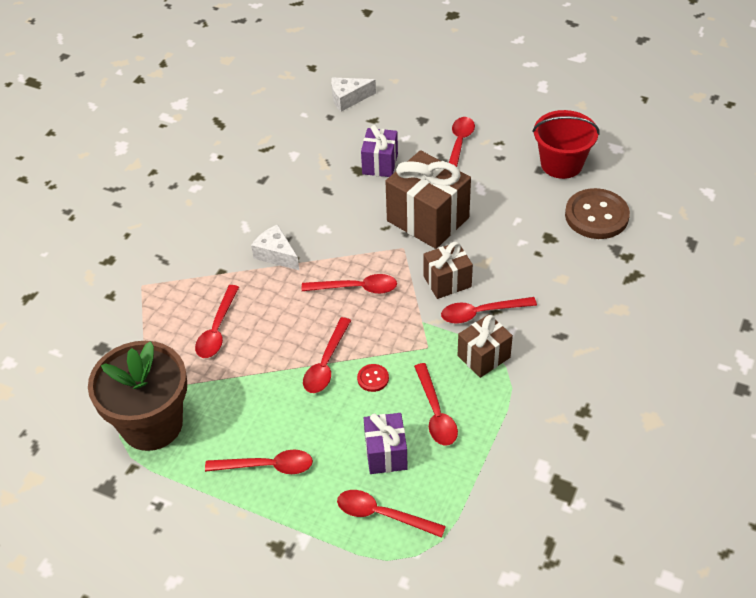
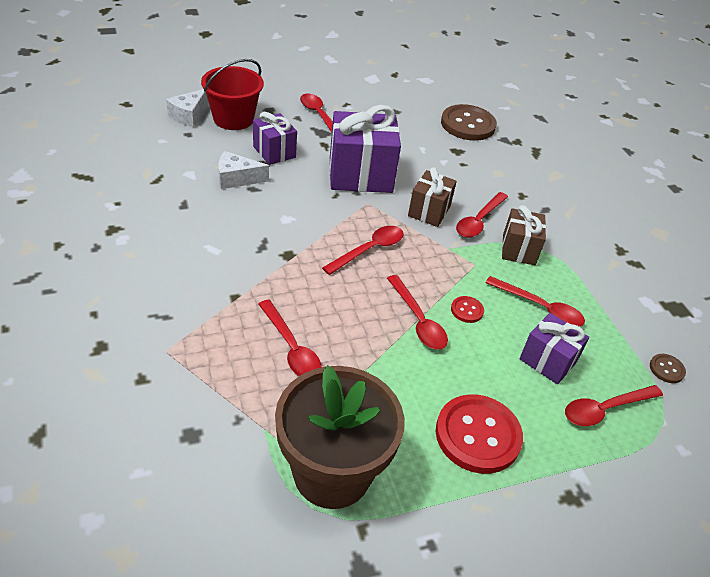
camera: 50 degrees left, 5 degrees down
(267, 466) = (477, 435): red spoon -> red button
(276, 254) = (270, 258): white cheese -> white cheese (236, 179)
(428, 219) = (360, 175): brown gift -> purple gift
(477, 524) = (666, 369): none -> brown button
(561, 164) = (405, 102): red bucket -> red bucket (233, 119)

